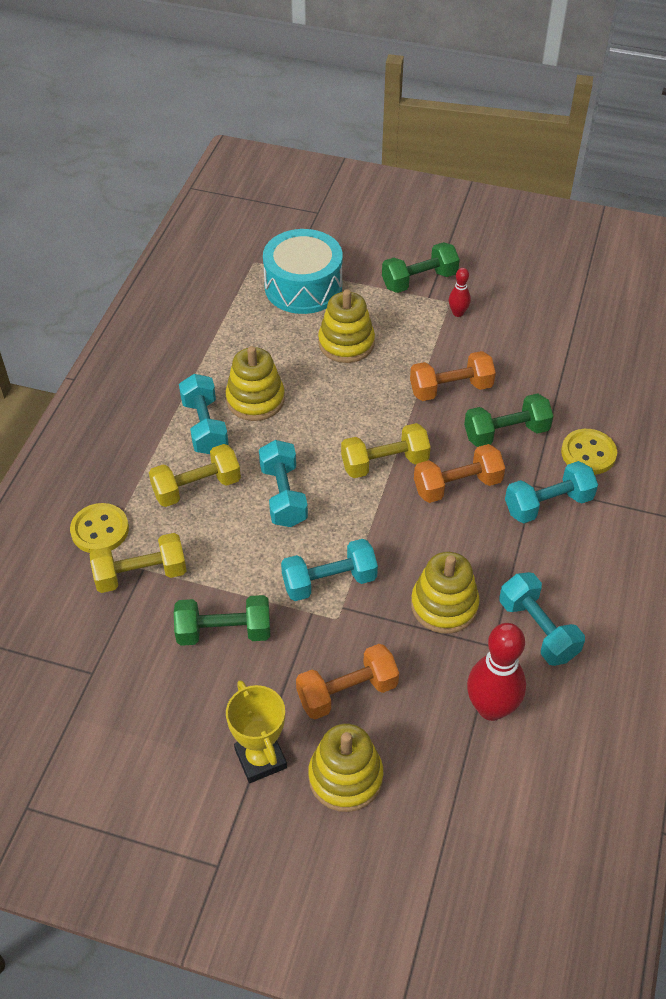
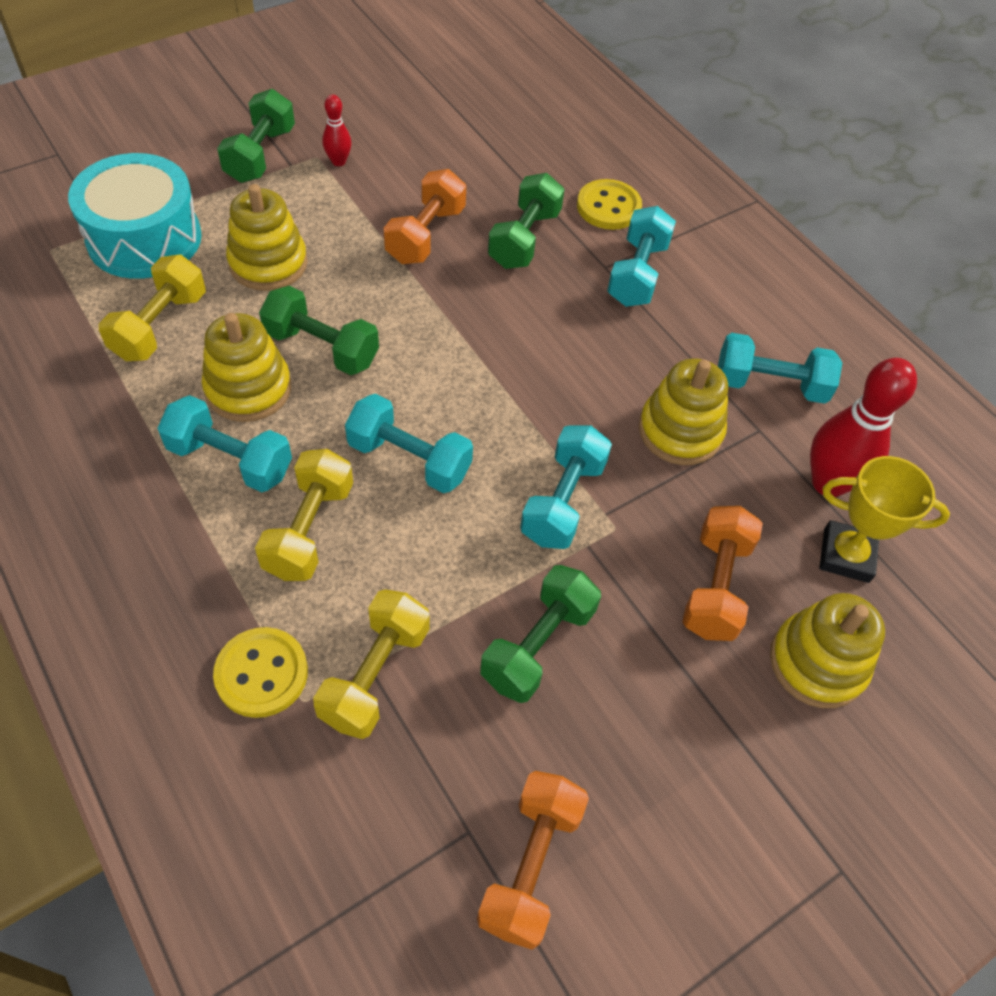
camera: 55 degrees left, 5 degrees up
(260, 758) = (735, 727): yellow trophy -> yellow trophy (846, 555)
(315, 407) = (322, 348): none -> green dumbbell
(384, 463) = (460, 348): yellow dumbbell -> yellow dumbbell (160, 326)
(457, 486) = (548, 317): orange dumbbell -> orange dumbbell (530, 865)

